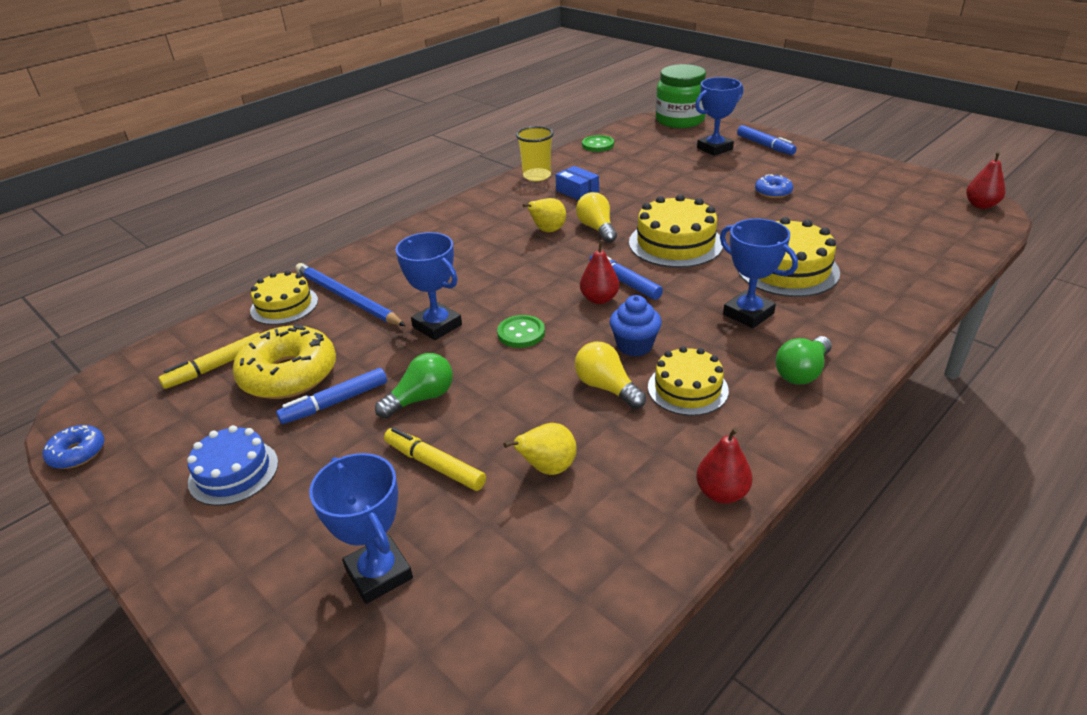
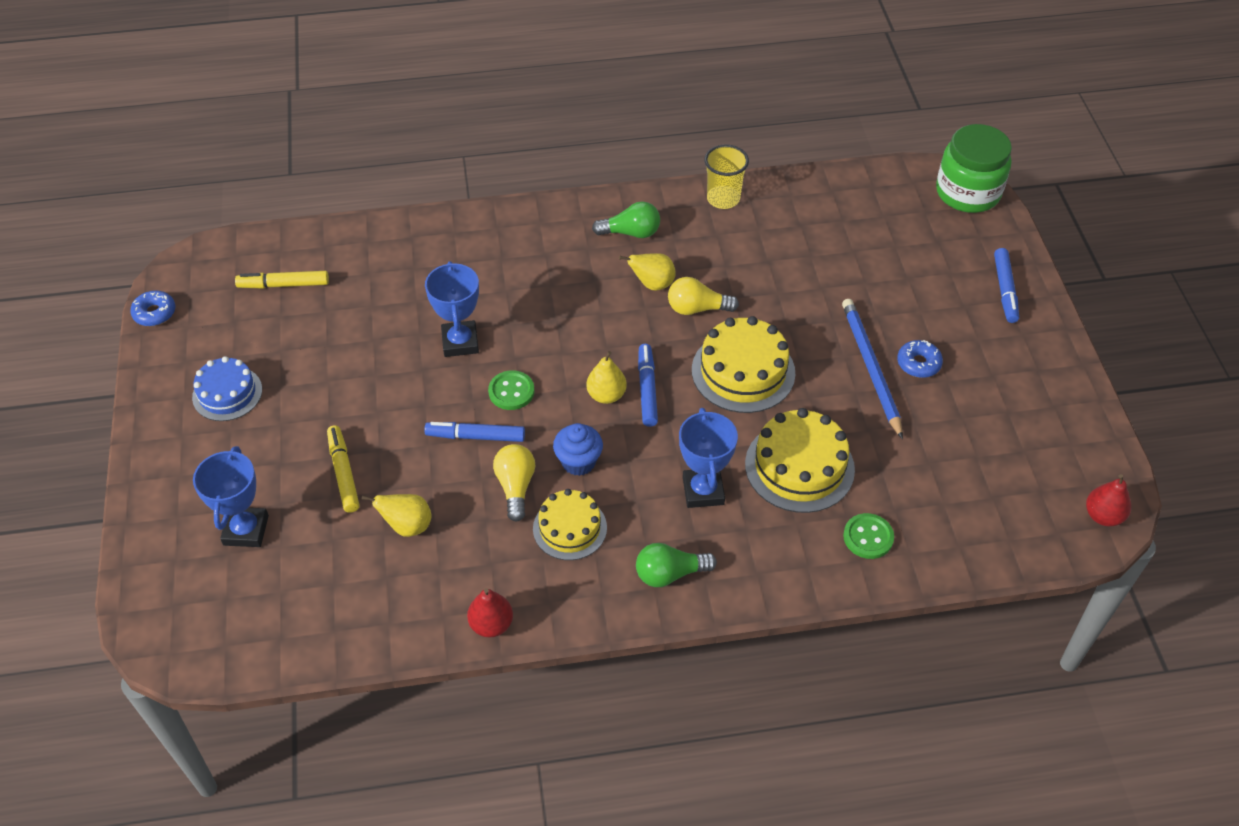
camera: 35 degrees right, 15 degrees up
(284, 305) = (374, 246): yellow cake -> none
(289, 374) = (323, 325): yellow donut -> none
(335, 402) = (330, 374): blue marker -> blue marker (475, 436)
(347, 298) = (424, 267): blue pencil -> blue pencil (871, 368)
(421, 398) = (386, 408): green light bulb -> green light bulb (631, 232)
(577, 191) = (735, 245): blue box -> none
(597, 228) = (697, 308): yellow light bulb -> yellow light bulb turned 105 degrees counterclockwise
(598, 145) = (833, 184): green button -> green button (868, 537)
(599, 299) = (606, 395): red pear -> yellow pear
(714, 148) = (945, 262): blue trophy -> none

